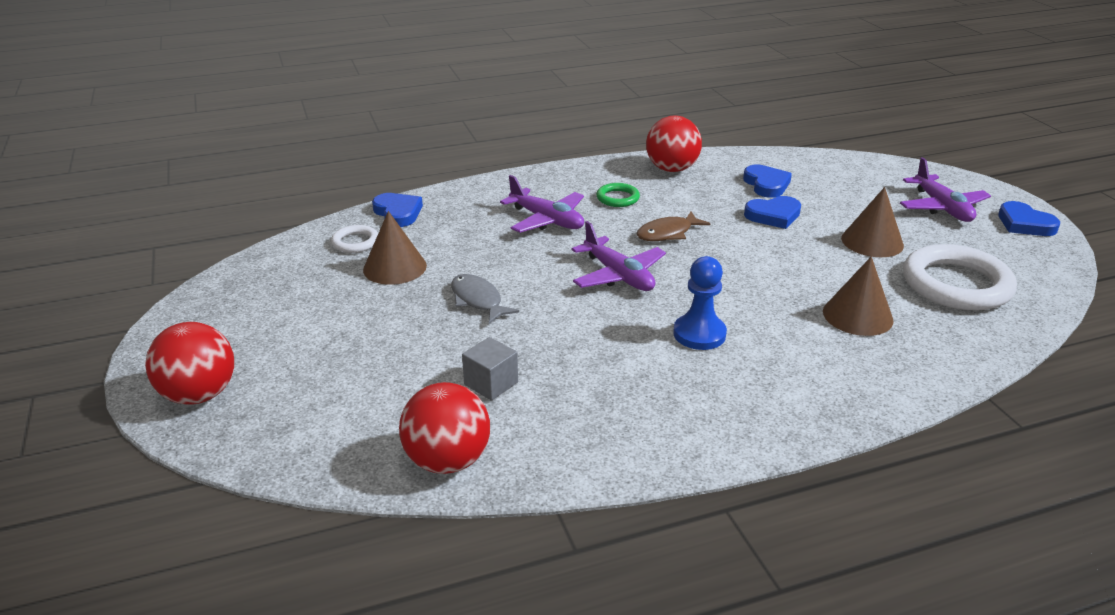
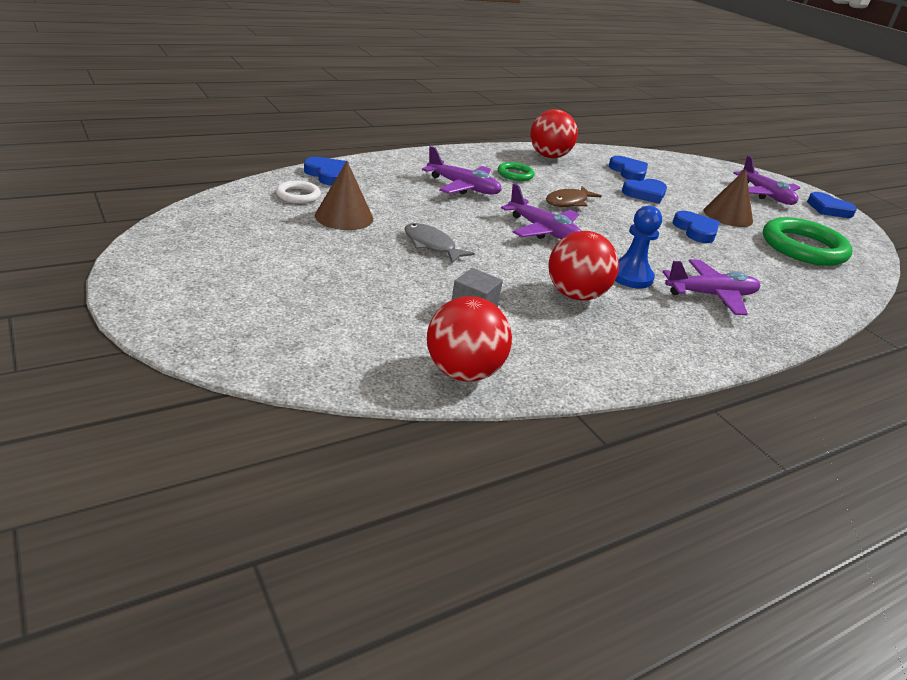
camera: 15 degrees left, 0 degrees up
(199, 395) = (196, 316): red ball -> red ball (575, 295)
(792, 357) = (710, 295): none -> purple plane
(817, 266) = (696, 230): none -> blue heart
(857, 315) = (744, 267): brown cone -> none
(956, 284) = (803, 247): white ring -> green ring

